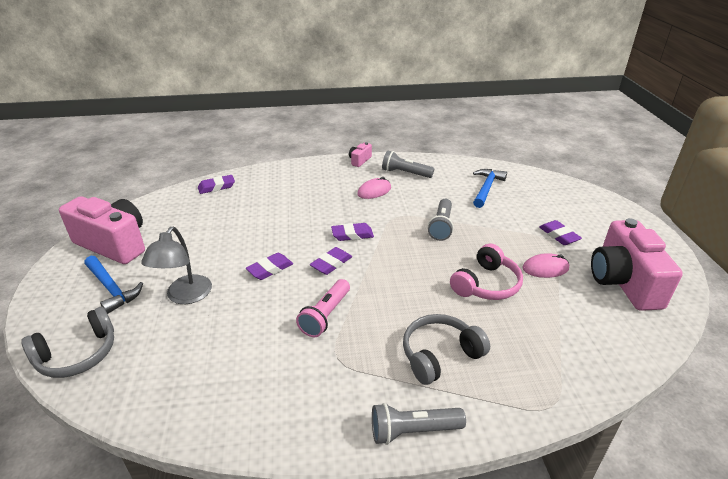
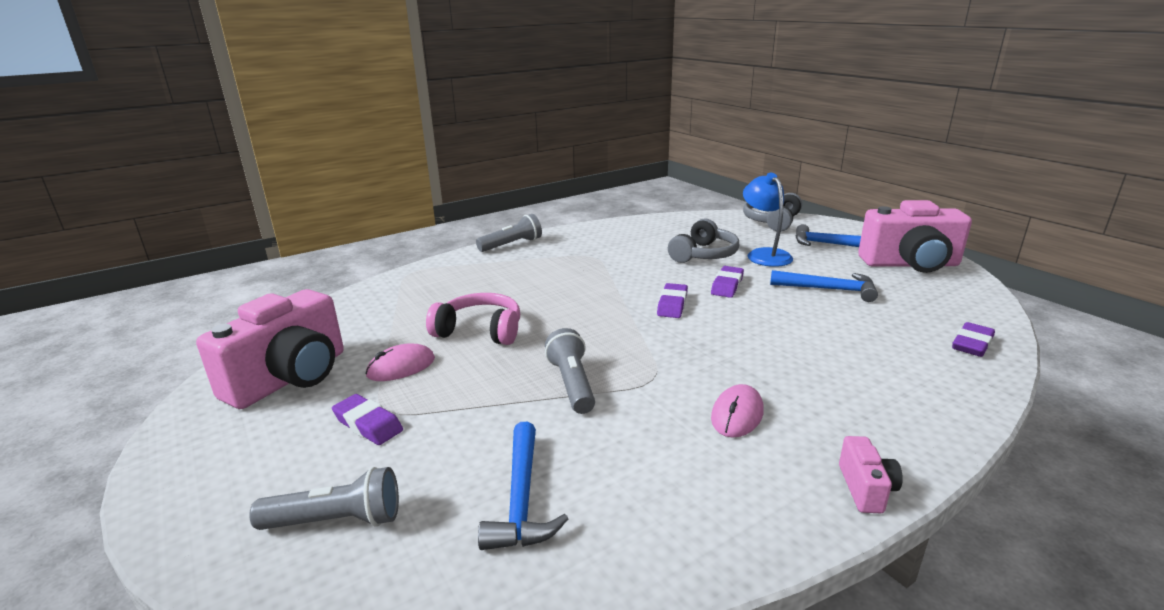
camera: 155 degrees right, 10 degrees down
(185, 296) = (764, 254): grey lamp -> blue lamp
(212, 241) = (829, 289): none -> blue hammer
(325, 316) = (629, 272): pink flashlight -> none
(352, 235) = (686, 337): purple eraser -> none
(405, 173) = (727, 483): grey flashlight -> grey flashlight (337, 521)
(440, 355) = (509, 275): grey headphones -> grey headphones (704, 254)
(486, 284) = (480, 331): pink headphones -> pink headphones turned 90 degrees clockwise
(623, 282) = (290, 378): pink camera -> pink camera turned 60 degrees clockwise

